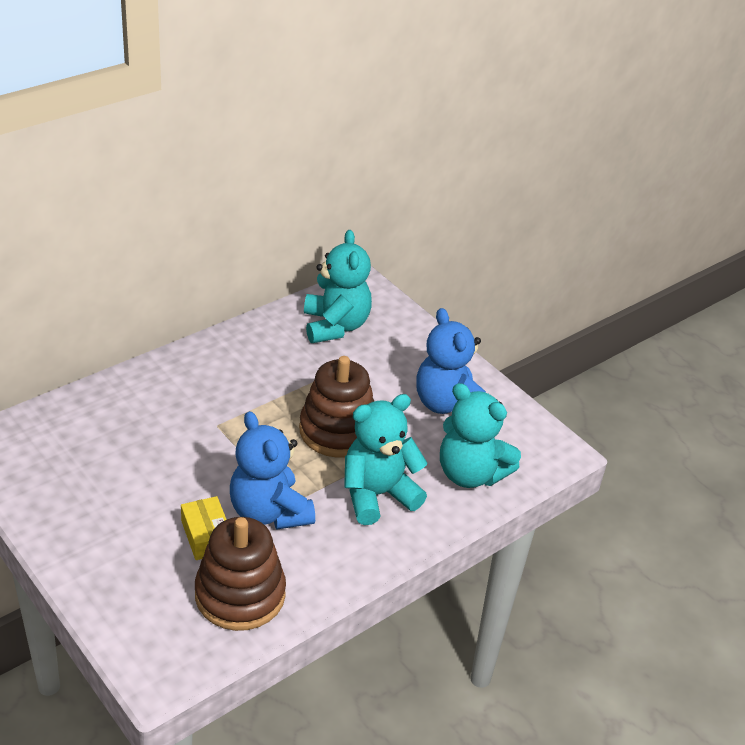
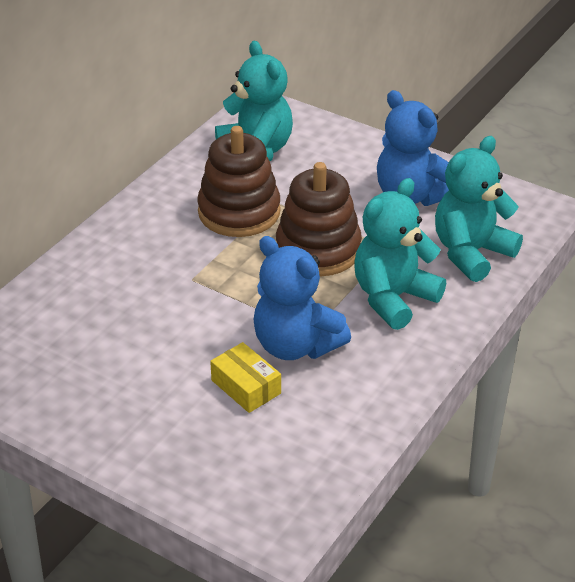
camera: 15 degrees left, 0 degrees up
(240, 594) = (313, 431): brown stacking toy -> brown stacking toy (239, 212)
(470, 474) = (471, 253): turquoise teddy bear -> turquoise teddy bear turned 120 degrees clockwise

